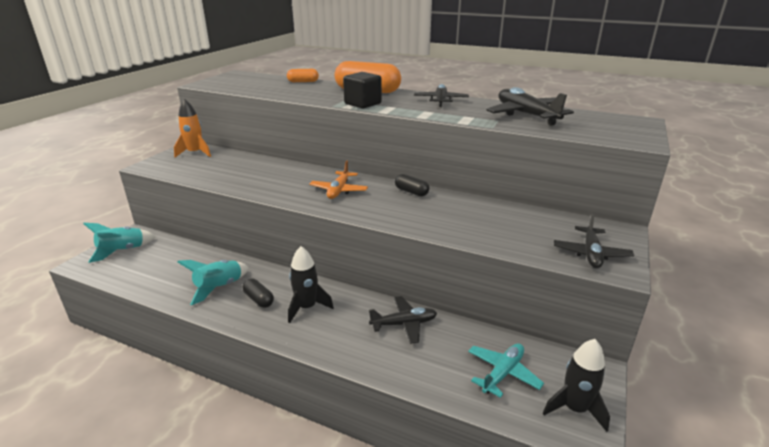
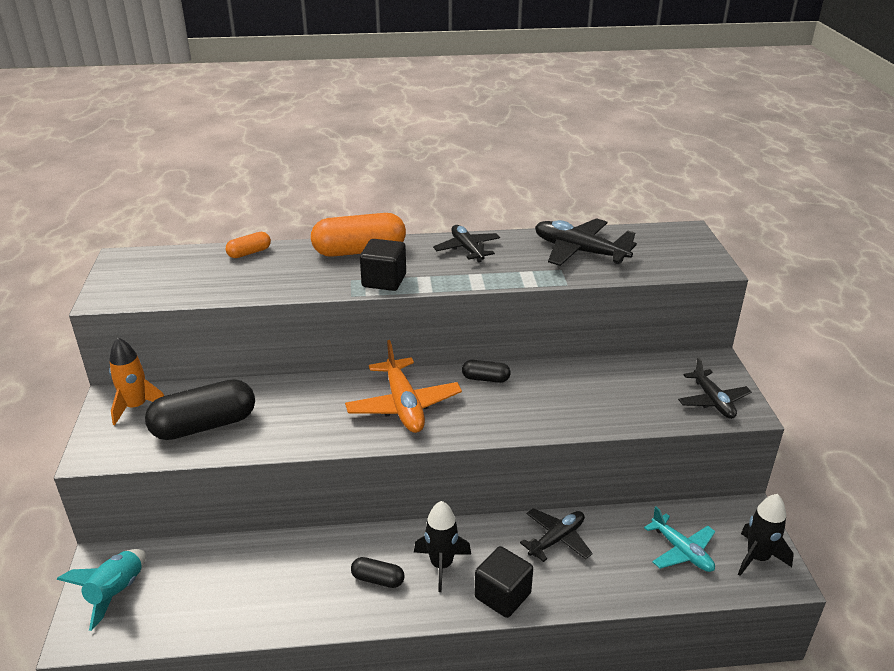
camera: 30 degrees left, 5 degrees up
(215, 169) = (204, 426): none -> black capsule
(219, 287) = (313, 586): turquoise rocket -> none
(328, 343) = (502, 595): none -> black cube
(339, 190) = (403, 405): orange plane -> orange plane, size x1.51
(503, 373) = (681, 551): turquoise plane -> turquoise plane turned 135 degrees clockwise

